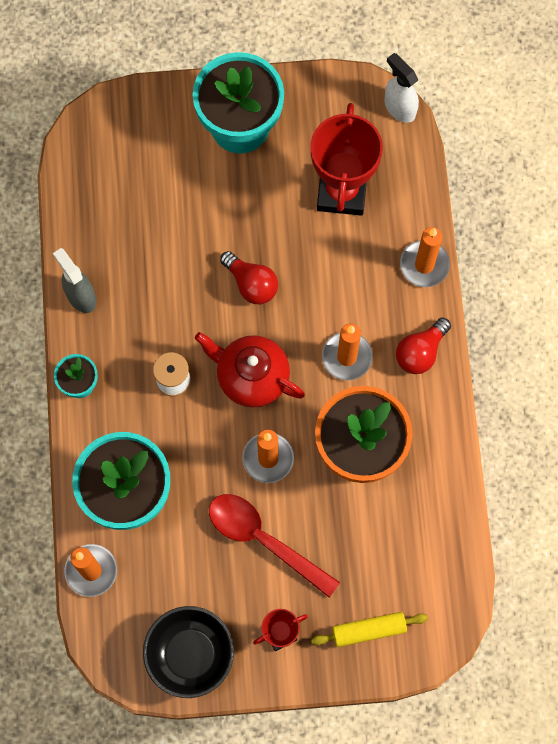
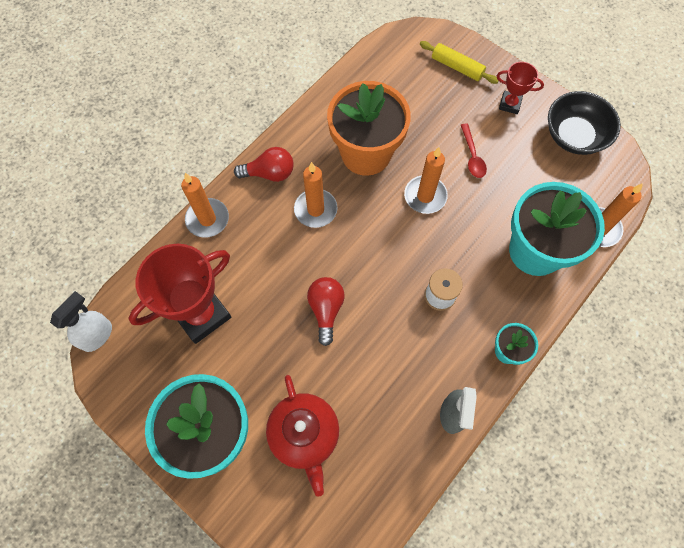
camera: 135 degrees left, 5 degrees down
(251, 377) = (386, 251): red teapot -> red teapot (304, 435)
(263, 540) = (472, 156): red spoon -> red spoon, size x0.54
(399, 107) = (97, 335): white spray bottle -> white spray bottle turned 150 degrees counterclockwise

